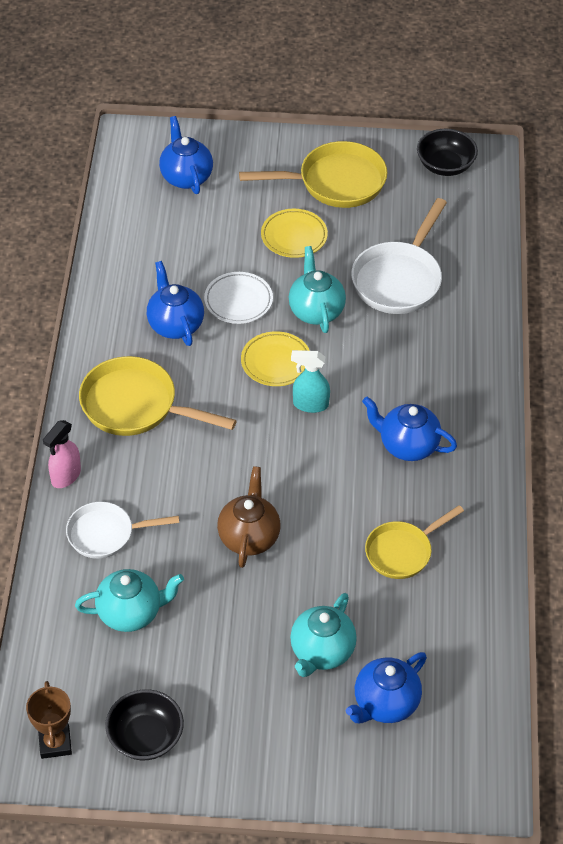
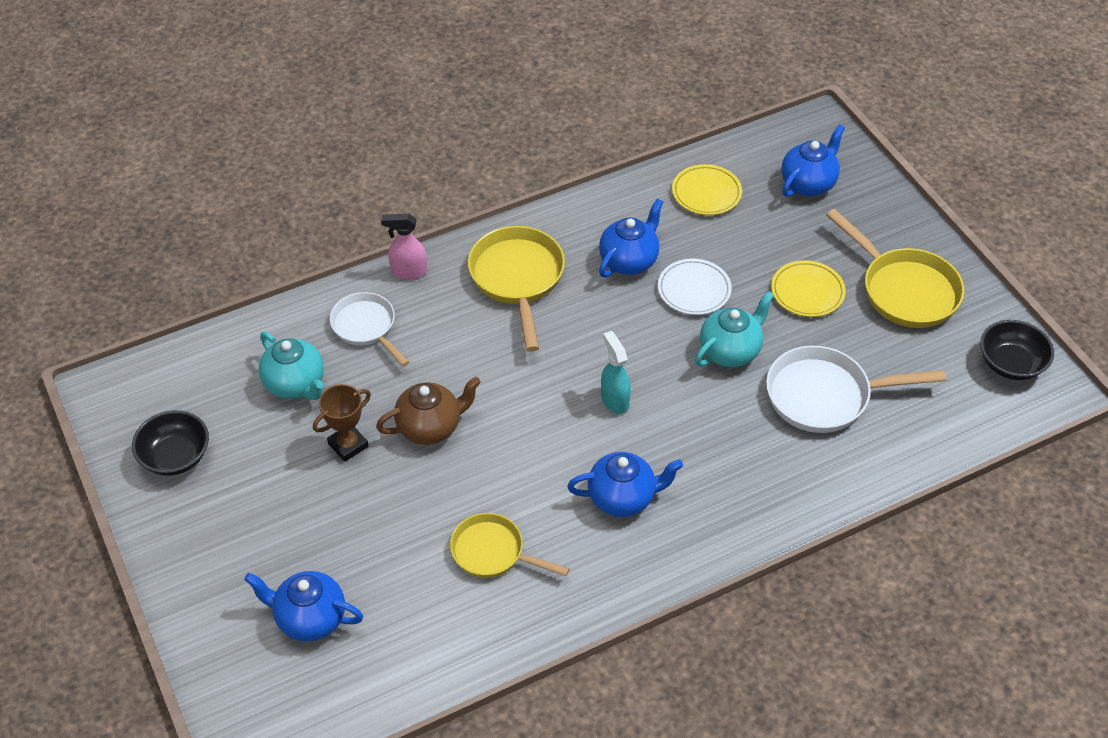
camera: 60 degrees right, 0 degrees up
(55, 743) = (137, 399): brown trophy -> brown trophy (348, 445)
(276, 362) = (644, 351): yellow plate -> yellow plate (706, 193)
(321, 652) = (338, 541): turquoise teapot -> none
(407, 445) = (623, 498): blue teapot -> blue teapot turned 90 degrees clockwise

